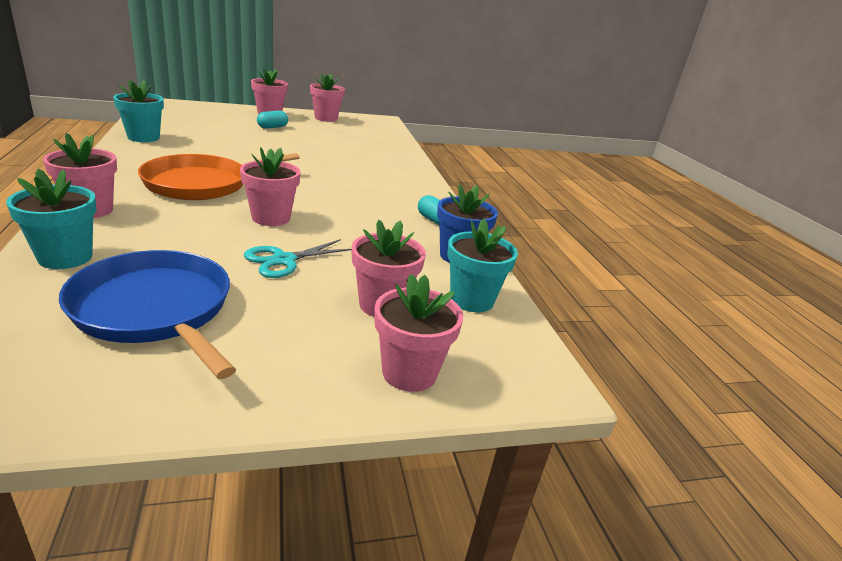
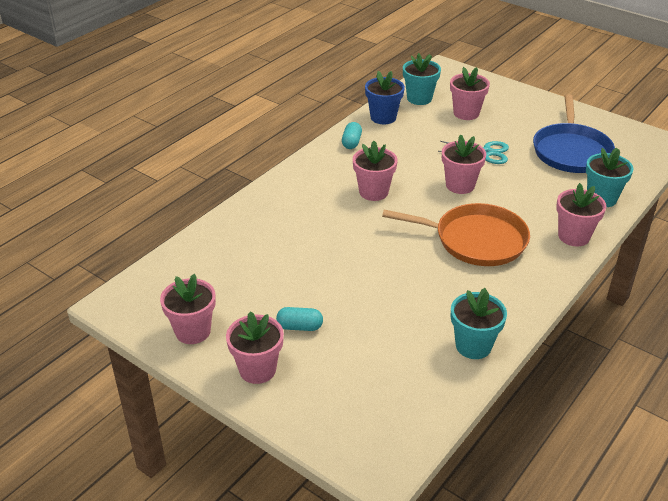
camera: 125 degrees left, 10 degrees up
(409, 372) = (491, 90): pink flower pot -> pink flower pot (373, 192)

